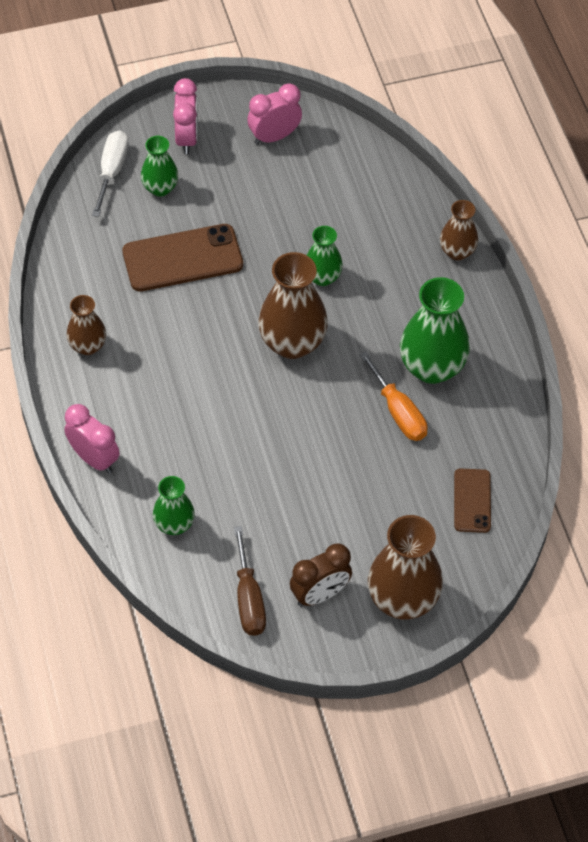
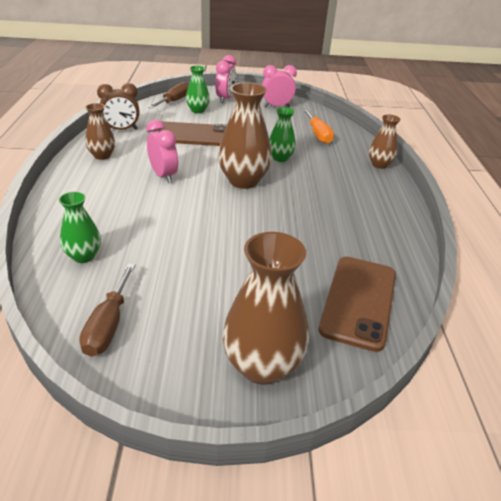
camera: 15 degrees right, 20 degrees down
(94, 458) = (56, 206): pink clock -> pink clock (163, 176)
(112, 171) = (174, 101): white screwdriver -> brown screwdriver
(320, 594) = (179, 339): brown clock -> brown clock (122, 130)
(398, 412) = (309, 231): orange screwdriver -> orange screwdriver (318, 135)
(432, 367) = (345, 213): green vase -> none
(472, 501) = (358, 301): brown phone -> brown phone, size x1.74

